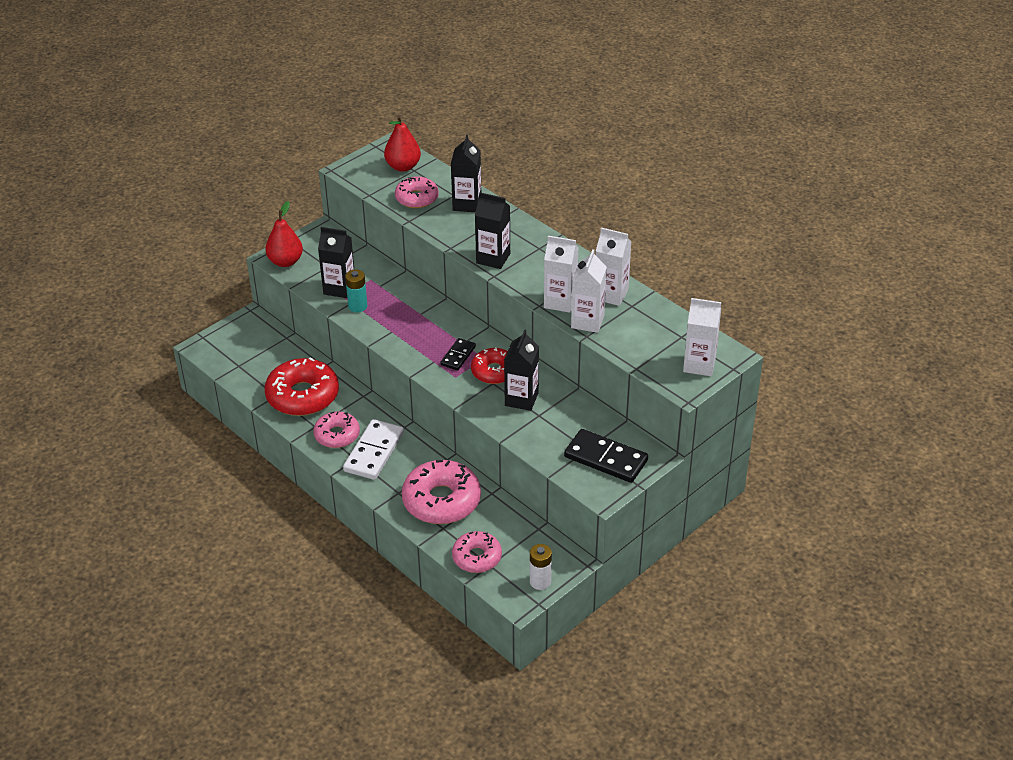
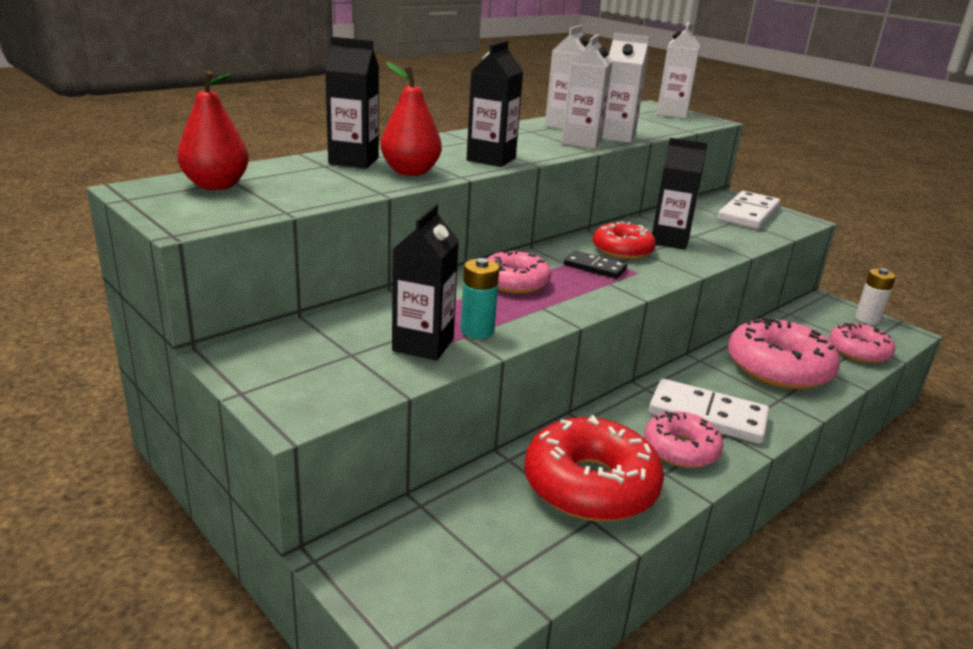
camera: 90 degrees left, 15 degrees down
(285, 261) = (316, 399): red pear -> red pear (410, 172)
(417, 198) = (319, 184): pink donut -> pink donut (515, 282)
(606, 458) = (748, 214): black domino -> white domino

